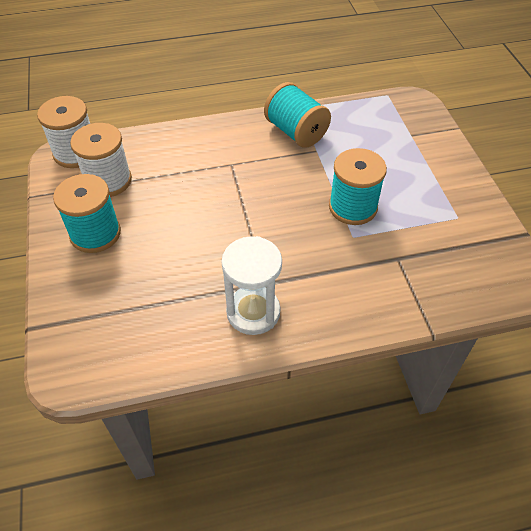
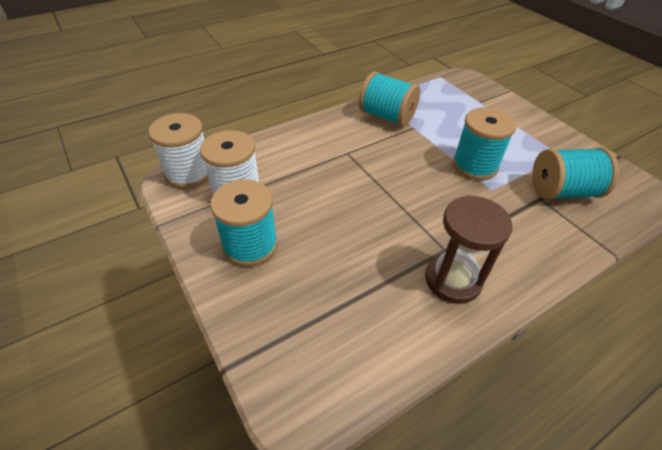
camera: 20 degrees left, 5 degrees down
(253, 312) = (452, 280): white hourglass -> brown hourglass
(427, 256) = (562, 191): none -> turquoise spool

